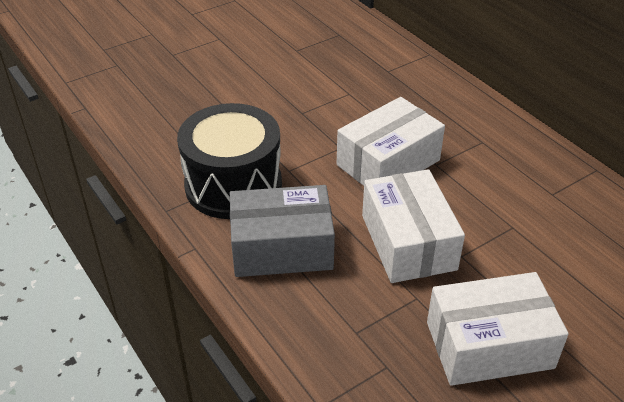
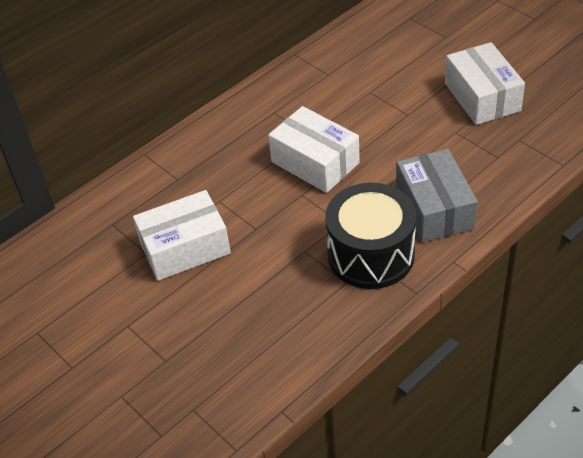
camera: 95 degrees left, 5 degrees up
(408, 242) = (404, 141): white box -> white box (185, 248)

